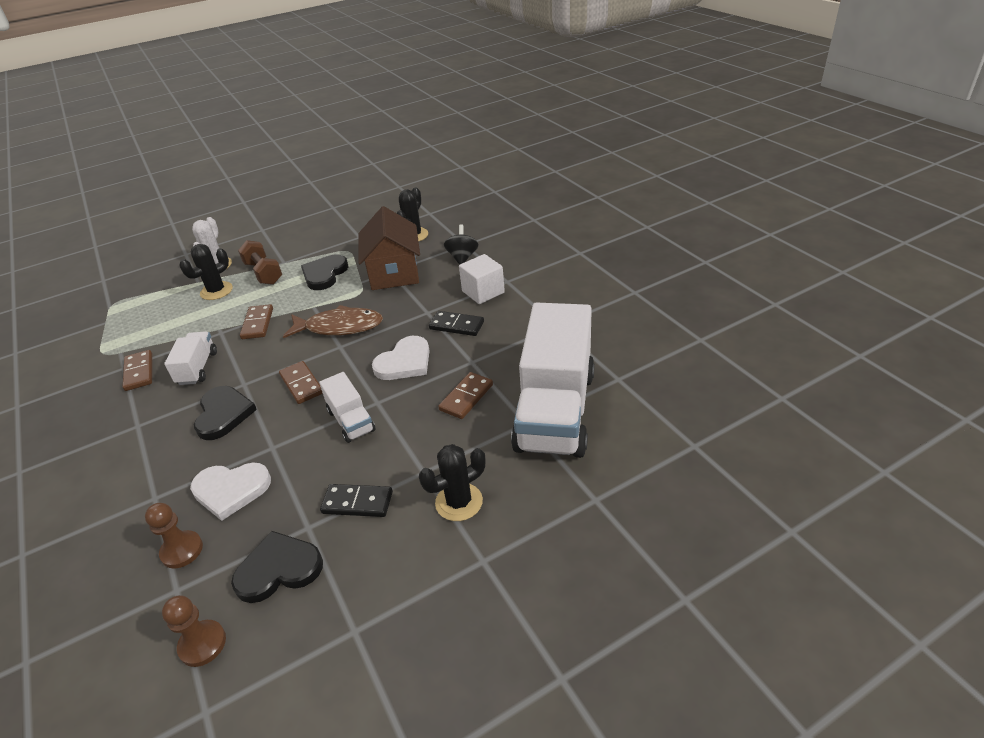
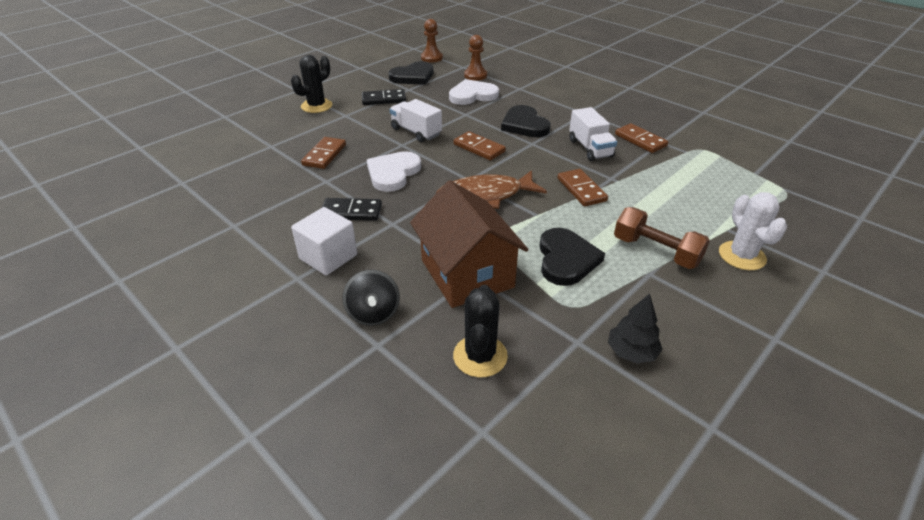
camera: 160 degrees right, 0 degrees up
(216, 291) = (684, 220): black cactus -> none
(337, 230) = (631, 352): none -> black tree
(555, 410) = (246, 155): white truck -> none

